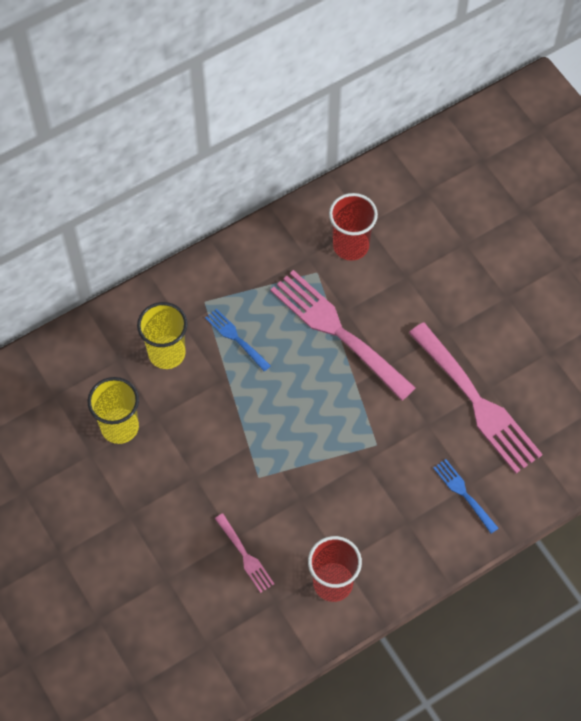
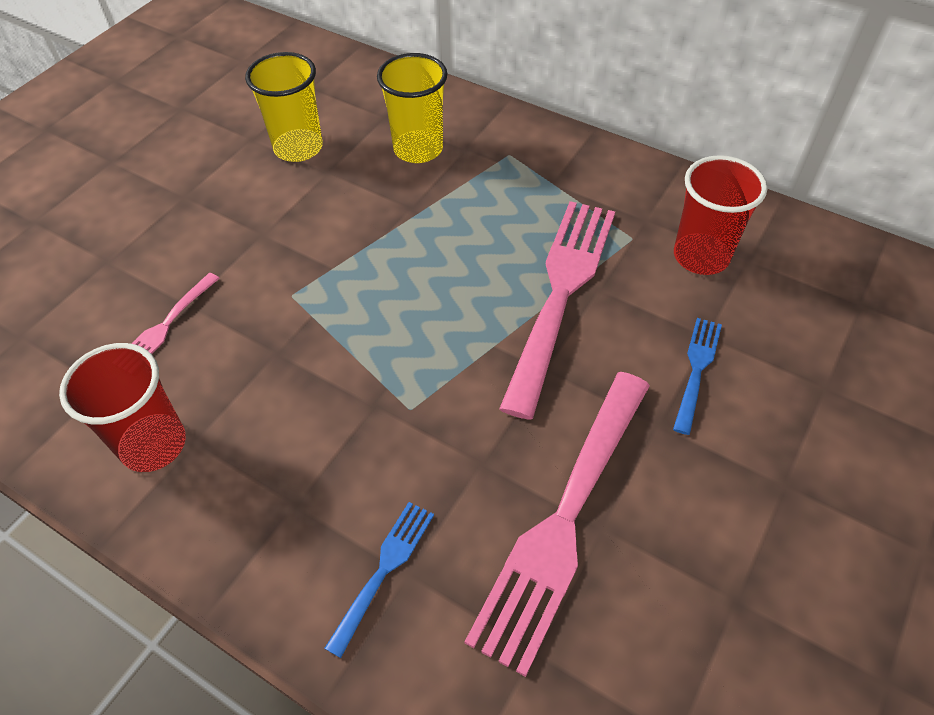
camera: 65 degrees right, 10 degrees down
(236, 338) = (479, 198): blue fork -> blue fork (697, 369)

